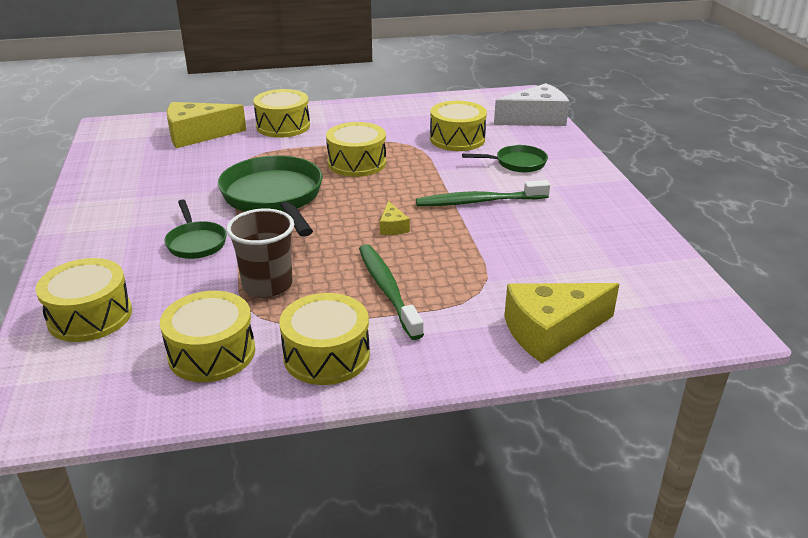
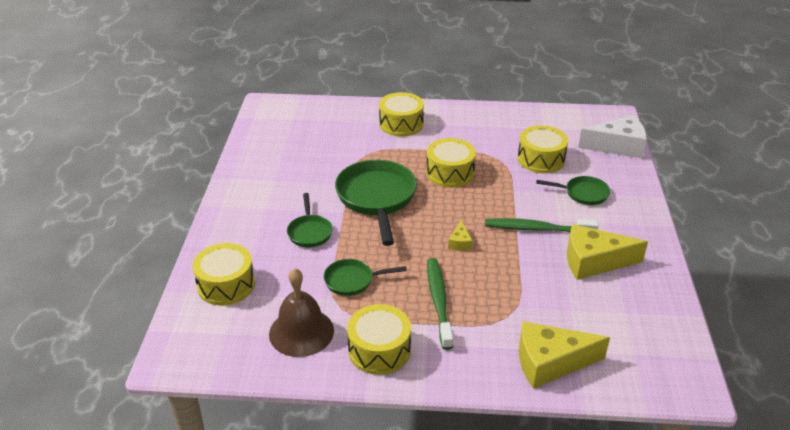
camera: 15 degrees right, 5 degrees up
(197, 135) = (332, 124): yellow cheese -> yellow cheese (594, 261)
(212, 353) = (301, 332): yellow drum -> brown bell
(267, 285) = (352, 280): brown cup -> green pan

